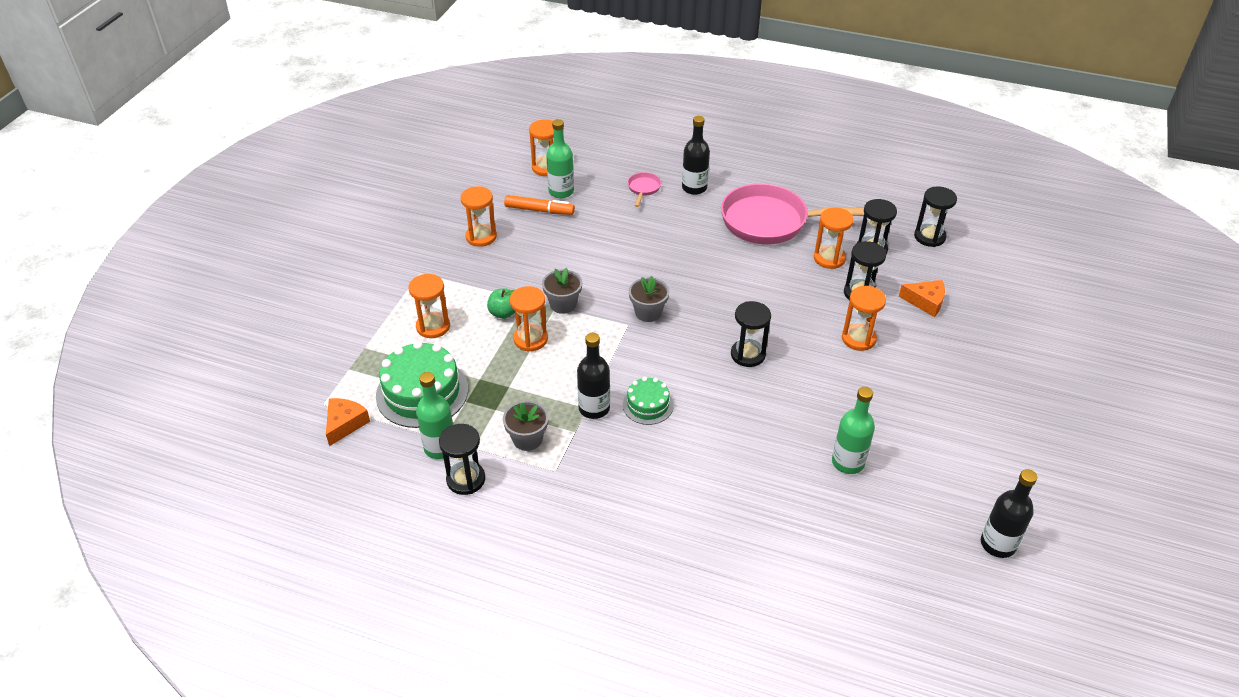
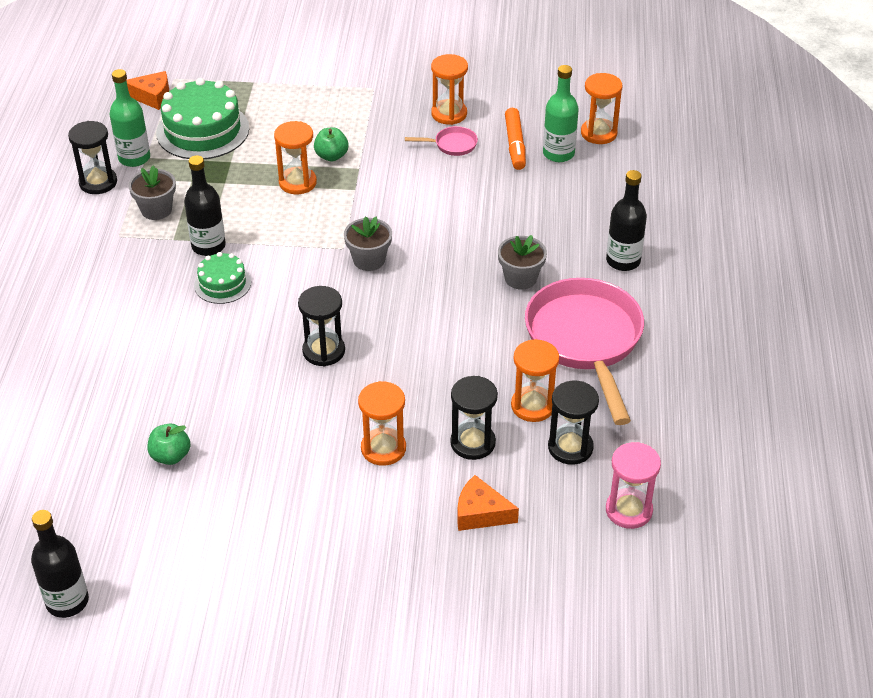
camera: 75 degrees right, 0 degrees up
(433, 326) = (296, 115): orange hourglass -> none
(563, 304) = (360, 194): grey flower pot -> grey flower pot (520, 278)
(643, 189) = (598, 218): pink pan -> pink pan (452, 145)
(848, 462) = (170, 456): green bottle -> green apple
(925, 302) = (480, 513): orange cheese -> orange cheese turned 105 degrees clockwise
(929, 237) = (628, 510): black hourglass -> pink hourglass

